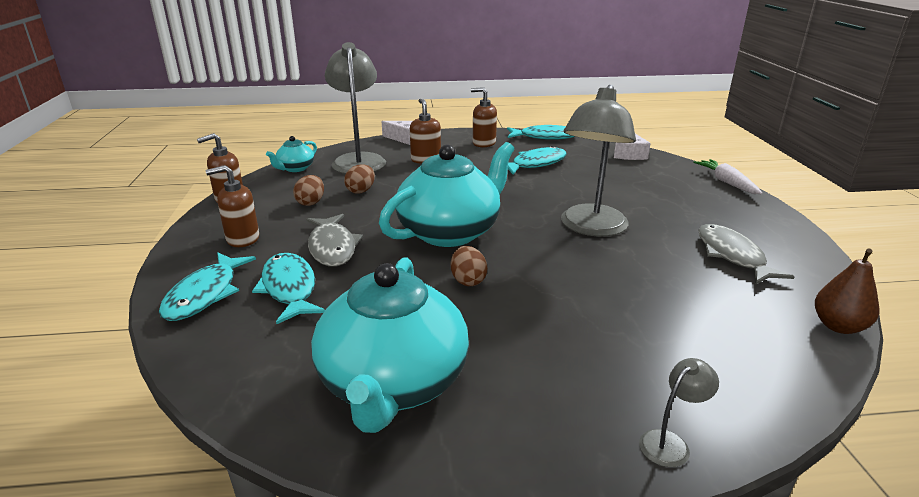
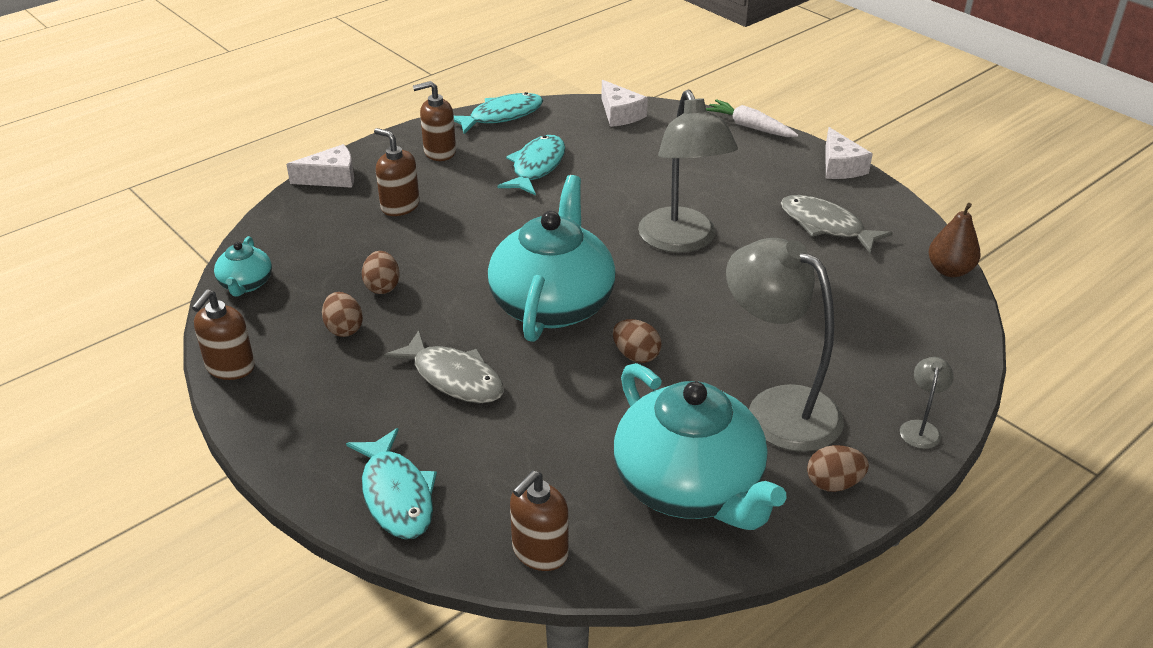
camera: 35 degrees left, 10 degrees up
(242, 239) = (334, 413): brown soap dispenser -> brown soap dispenser (539, 552)
(289, 288) = (476, 446): turquoise fish -> none
(358, 160) = (313, 238): grey lamp -> grey lamp (777, 408)
(522, 446) = (833, 483): none -> brown egg
(788, 224) = (840, 166): none -> white cheese

